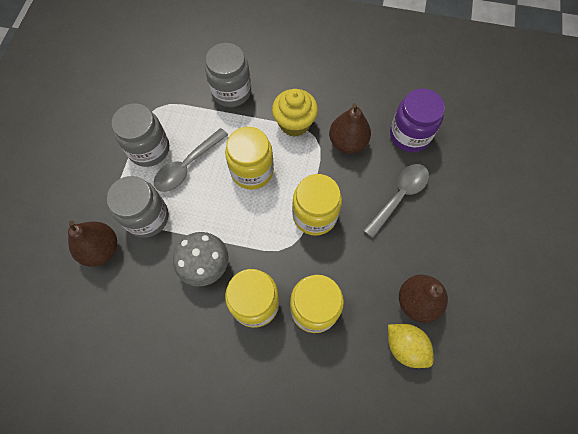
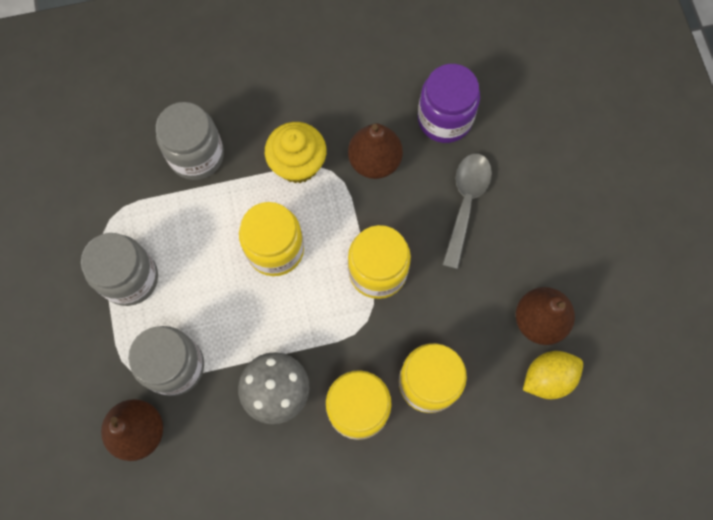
camera: 25 degrees left, 5 degrees up
(187, 166) = (191, 279): grey spoon -> none
(405, 347) = (548, 377): yellow lemon -> yellow lemon turned 45 degrees counterclockwise

